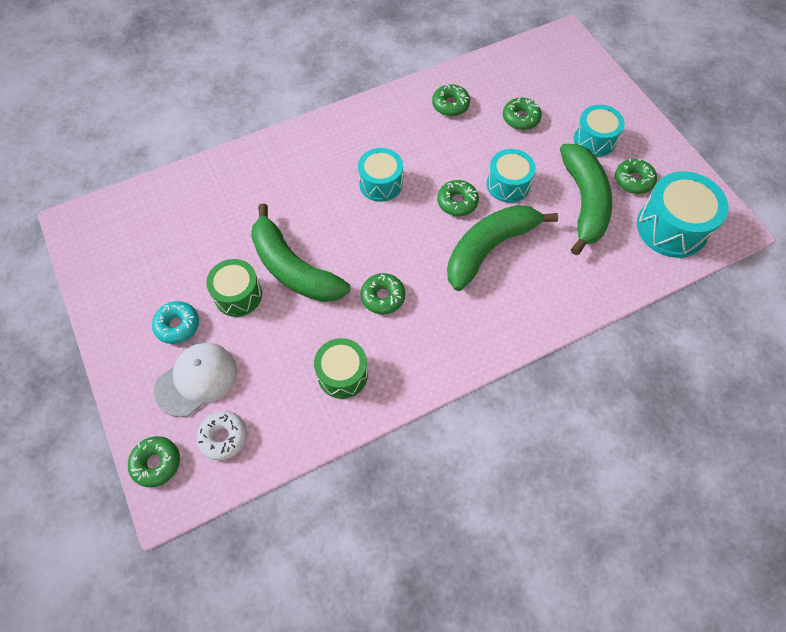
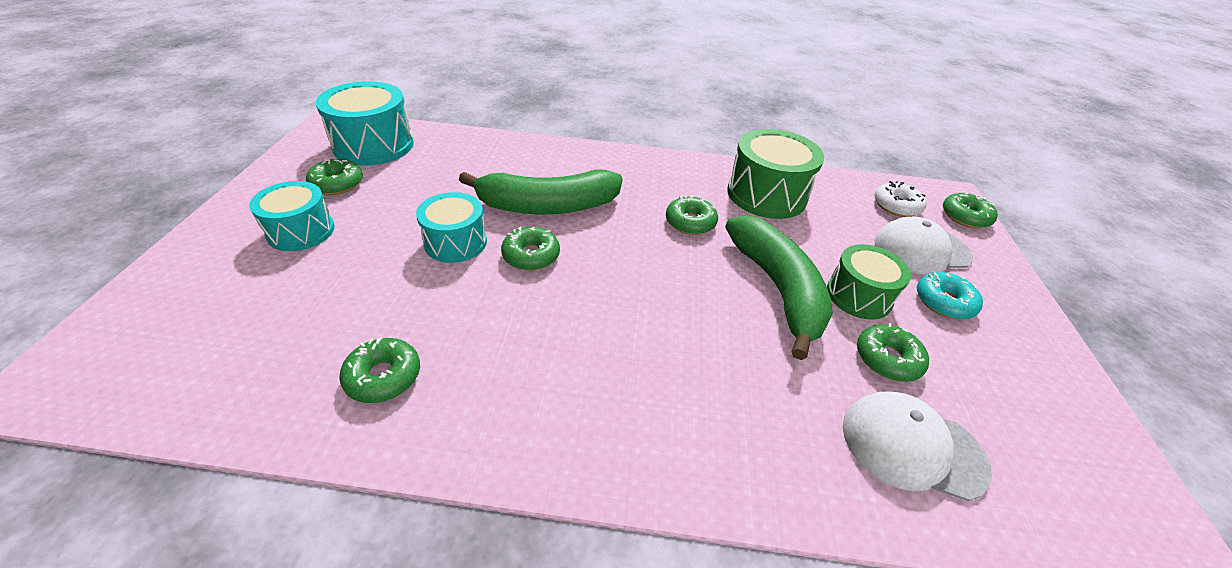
camera: 150 degrees left, 20 degrees down
(194, 205) = (912, 447): none -> white cap
(342, 374) = (766, 195): green drum -> green drum, size x1.54
(381, 183) = (600, 322): turquoise drum -> none
(521, 118) = (329, 299): green donut -> green donut (887, 359)
(583, 202) = (409, 193): green banana -> none

